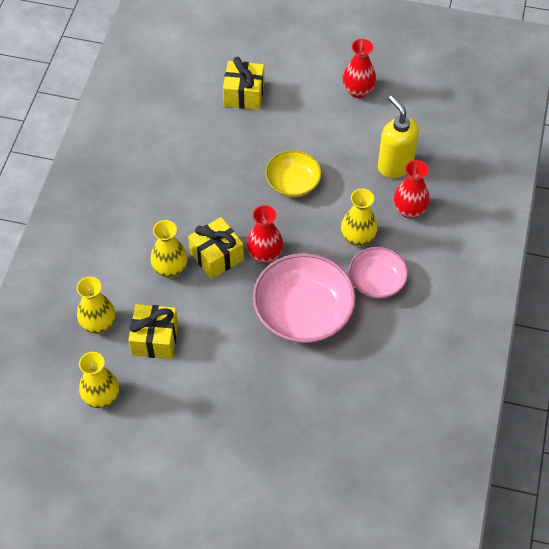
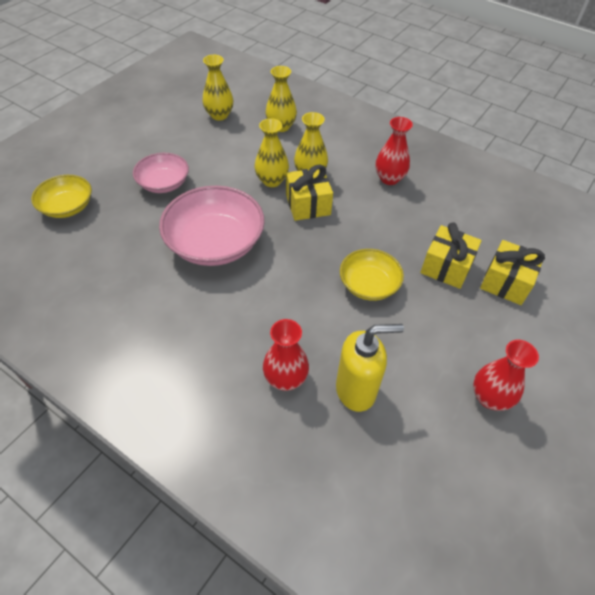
camera: 110 degrees right, 5 degrees down
(155, 339) = (249, 150): yellow gift -> yellow gift (446, 267)
(265, 254) = (292, 236): red vase -> red vase (389, 178)
(321, 470) = (67, 207): none -> yellow bowl
(357, 238) = (273, 314): yellow vase -> yellow vase (272, 181)
(376, 281) = (213, 311): pink bowl -> pink bowl (164, 183)

